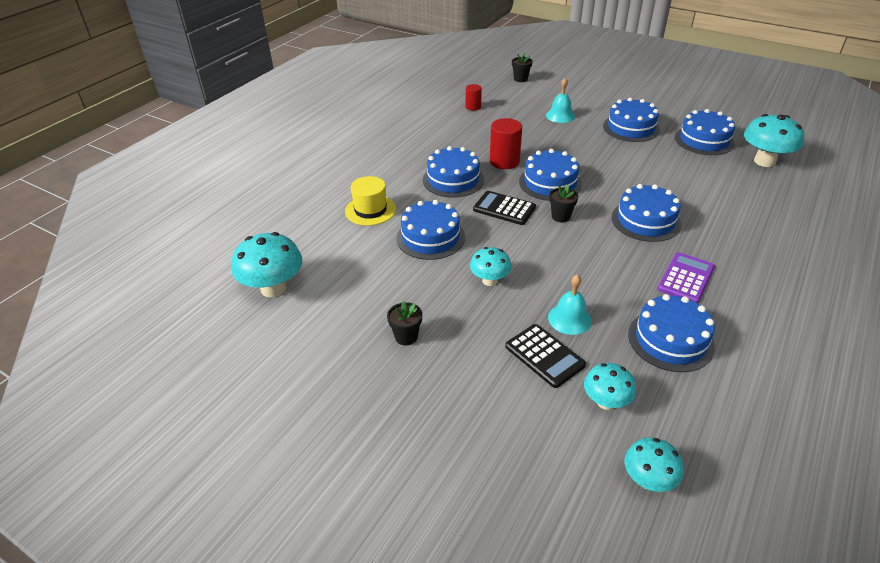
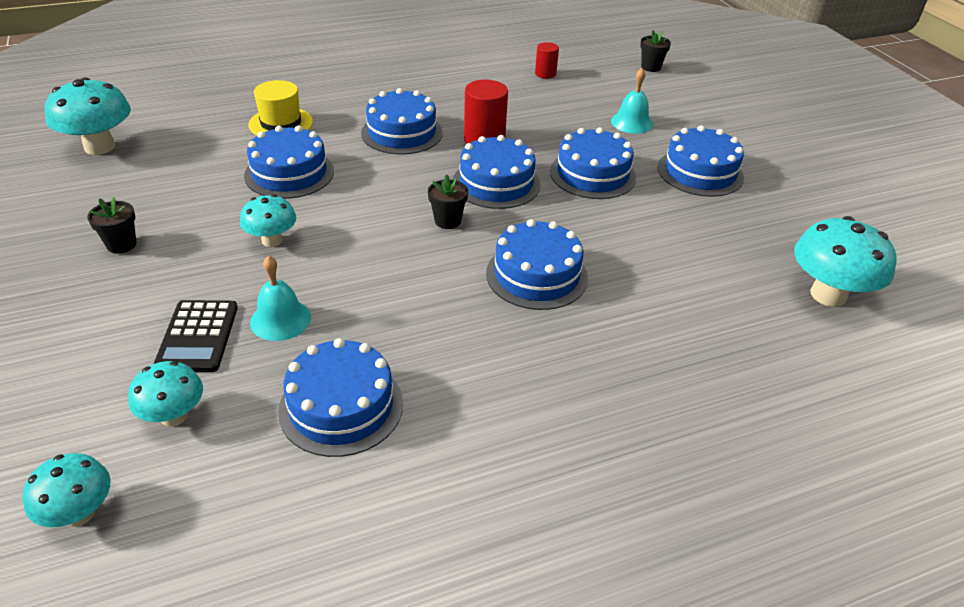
camera: 35 degrees right, 0 degrees up
(504, 208) = (403, 183): black calculator -> none
(686, 278) = (473, 359): purple calculator -> none
(704, 140) = (780, 229): blue cake -> blue cake (592, 174)

